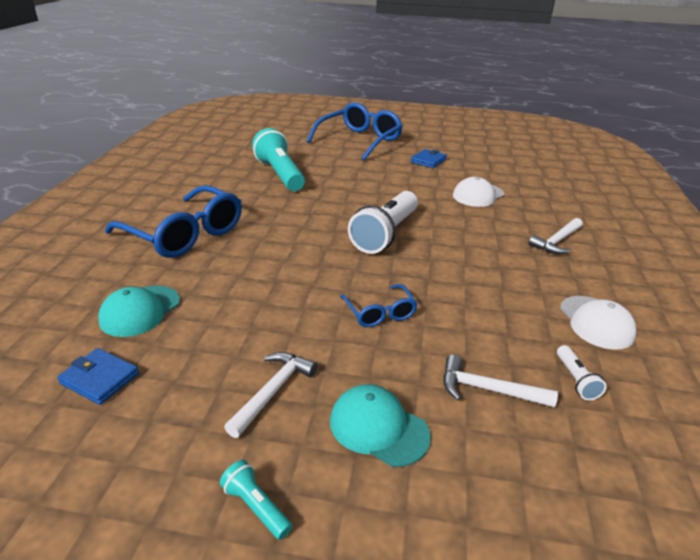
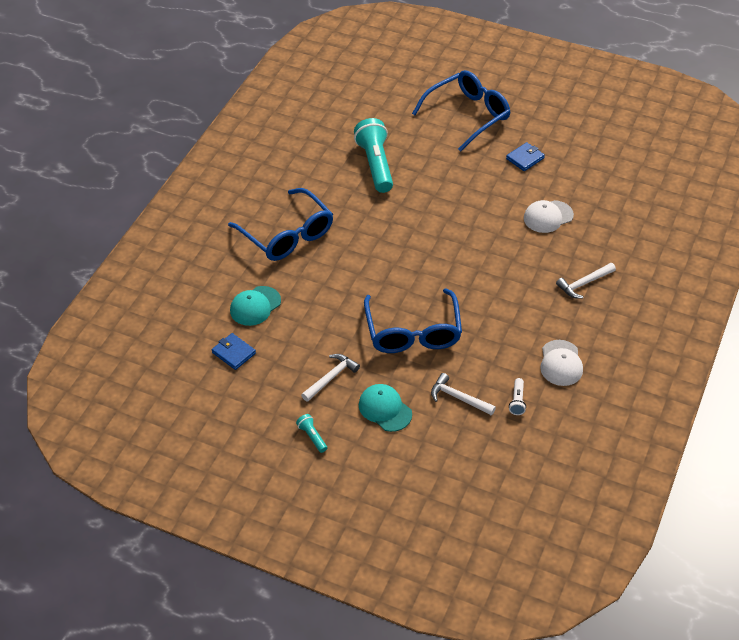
camera: 15 degrees right, 15 degrees up
(379, 313) = (413, 332): blue glasses -> blue glasses, size x2.02
(385, 234) = (444, 256): white flashlight -> none

